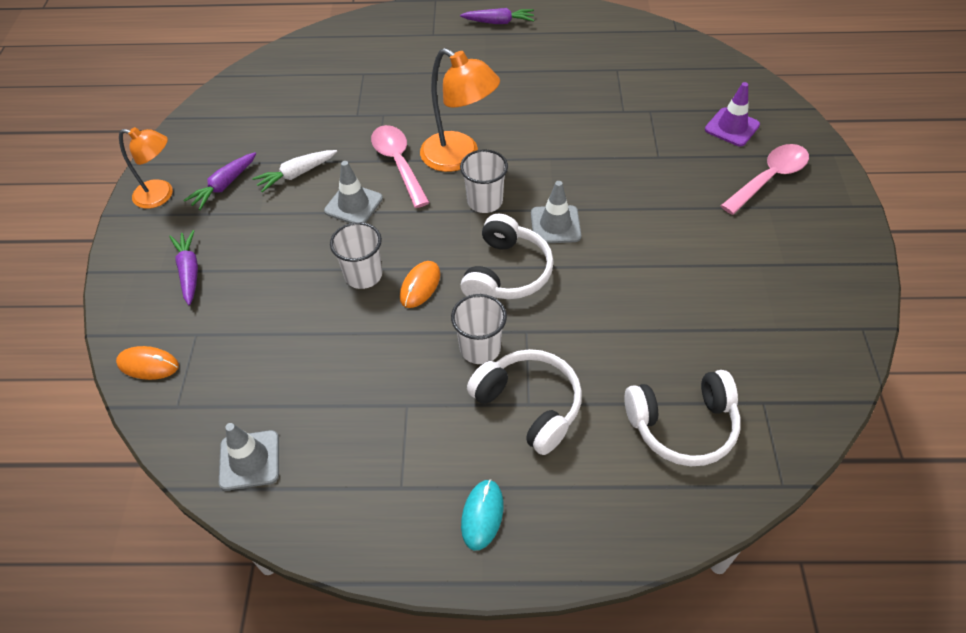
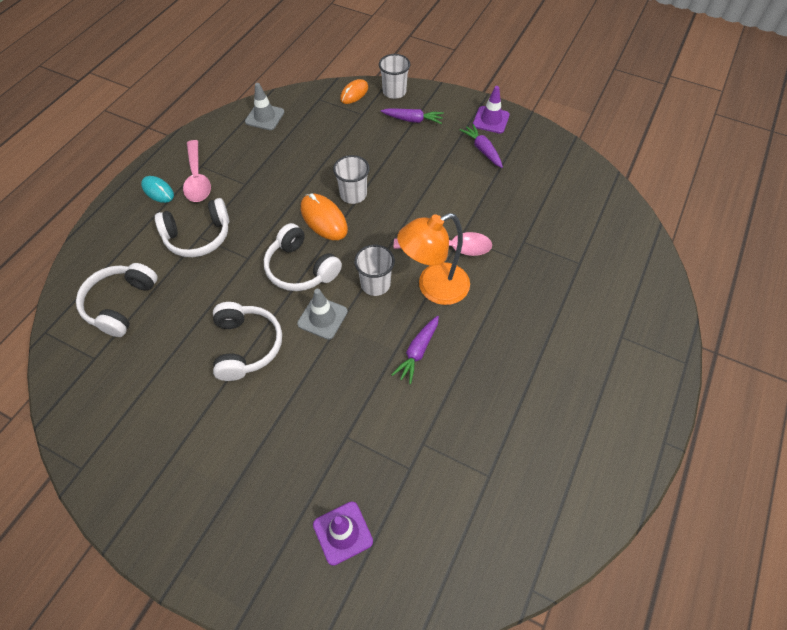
camera: 115 degrees right, 5 degrees up
(161, 195) = (491, 120): orange lamp -> purple traffic cone
(296, 174) = (472, 188): white carrot -> none
(353, 205) = (421, 209): grey traffic cone -> none
(420, 286) = (324, 219): orange mouse -> orange mouse, size x1.51
(480, 348) = (254, 230): white cup -> white cup (394, 92)
(499, 22) = (621, 403): purple carrot -> purple carrot (417, 352)
(634, 269) = (246, 346): none -> white headphones
(769, 178) = (260, 517): pink spoon -> pink spoon (197, 179)

